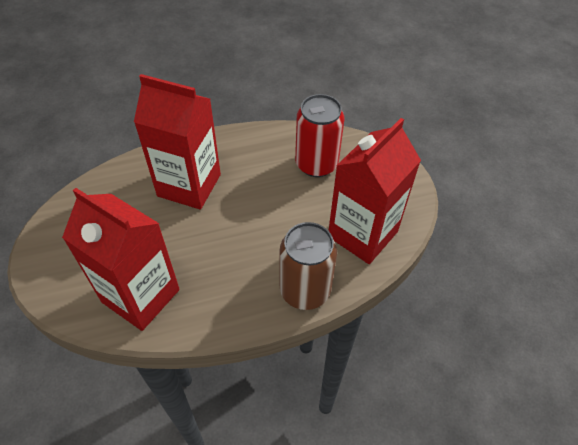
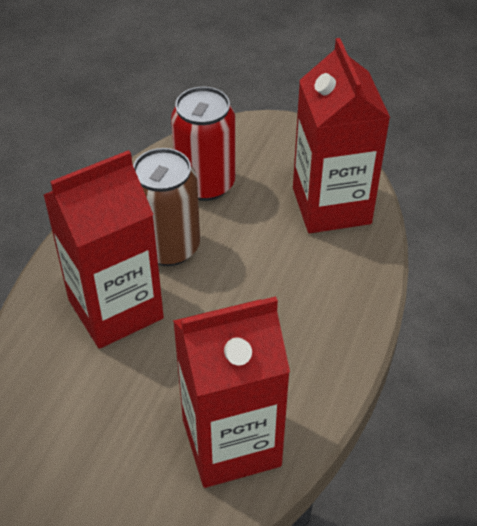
camera: 50 degrees left, 5 degrees down
(305, 290) = (356, 291): brown can -> brown can (169, 247)

